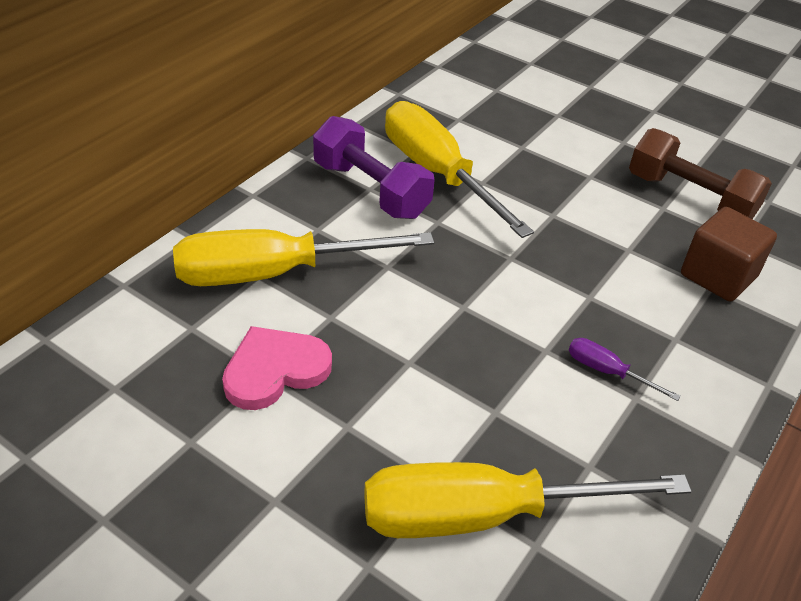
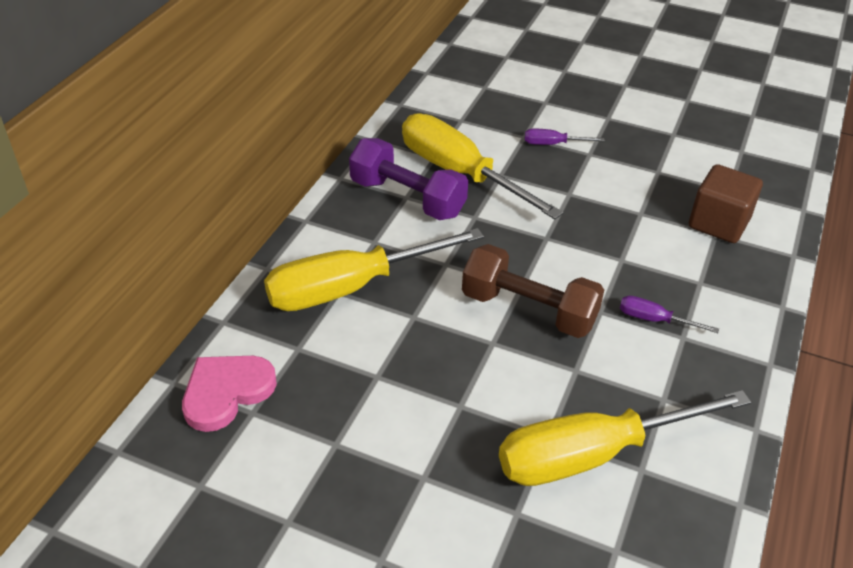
camera: 10 degrees left, 0 degrees up
(275, 370) = (383, 371): pink heart -> pink heart (226, 392)
(552, 159) = (553, 144): none -> purple screwdriver
(689, 198) = (677, 159): brown dumbbell -> brown dumbbell (528, 310)

